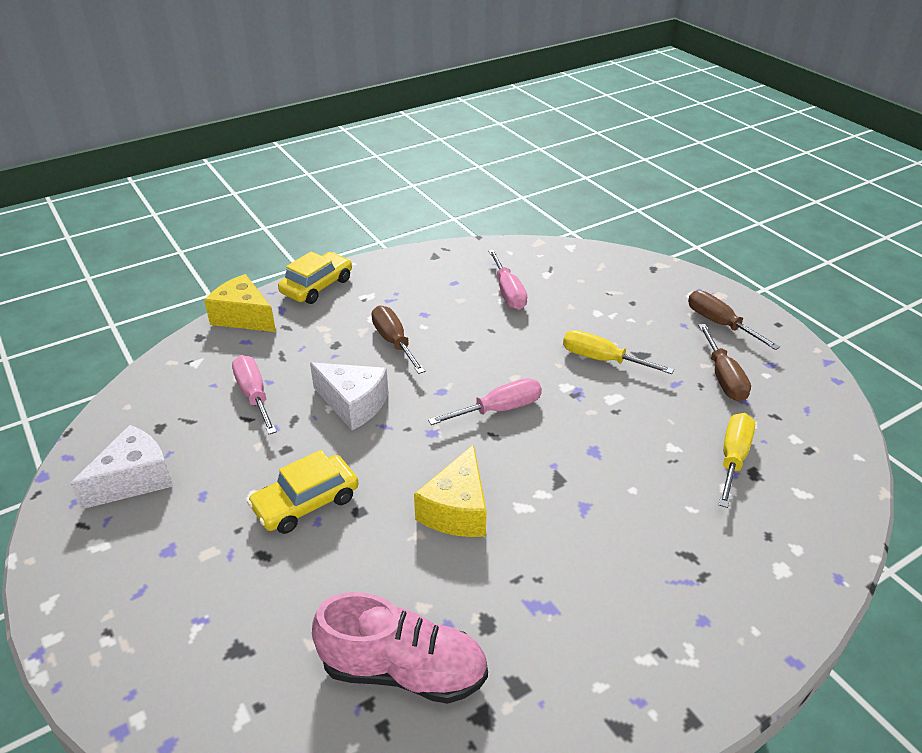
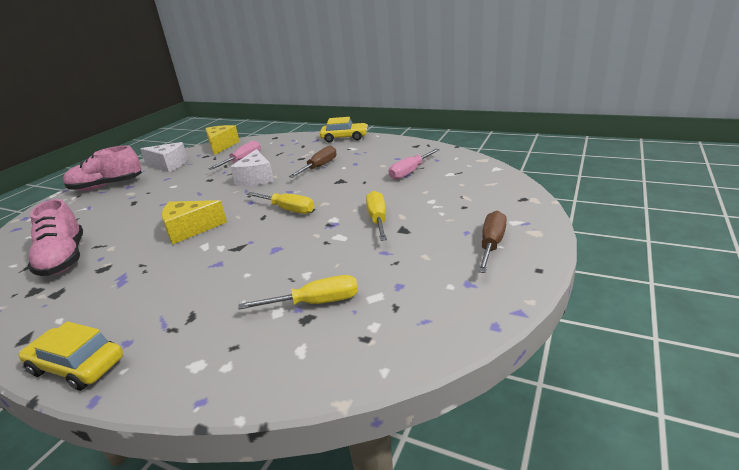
camera: 60 degrees right, 10 degrees down
(120, 581) = (107, 186): none -> pink shoe
(243, 317) = (299, 137): yellow cheese -> yellow cheese (221, 146)
(306, 503) = (173, 197): yellow car -> yellow car (77, 366)
(499, 409) = (288, 209): pink screwdriver -> yellow screwdriver
(723, 377) = (418, 268): brown screwdriver -> none

